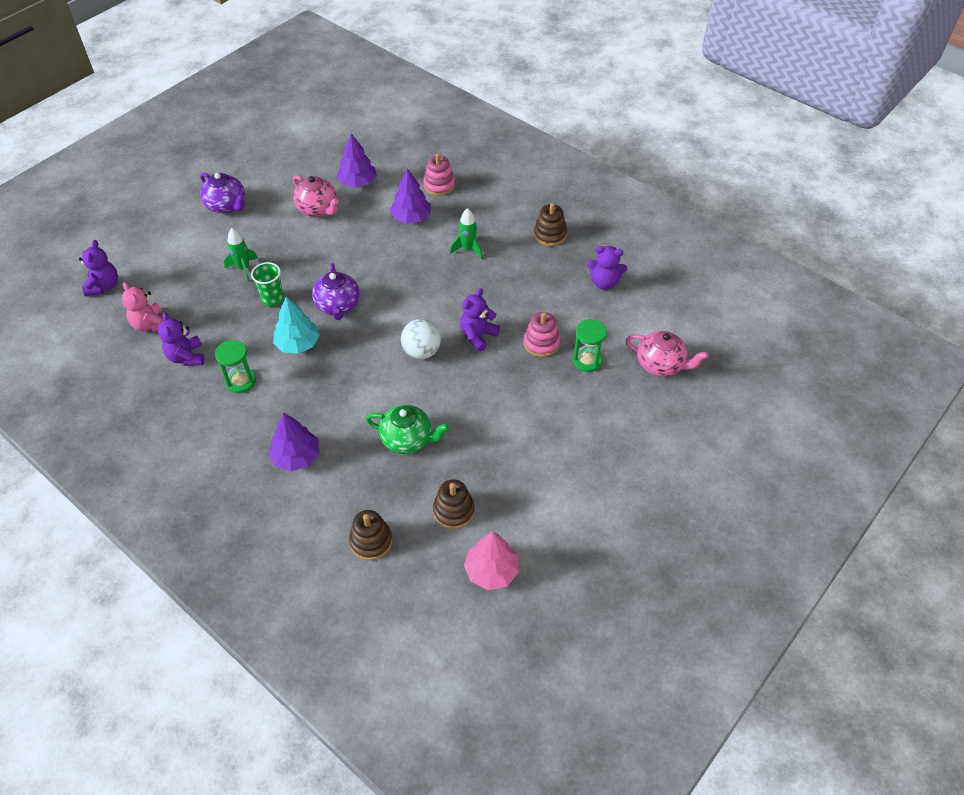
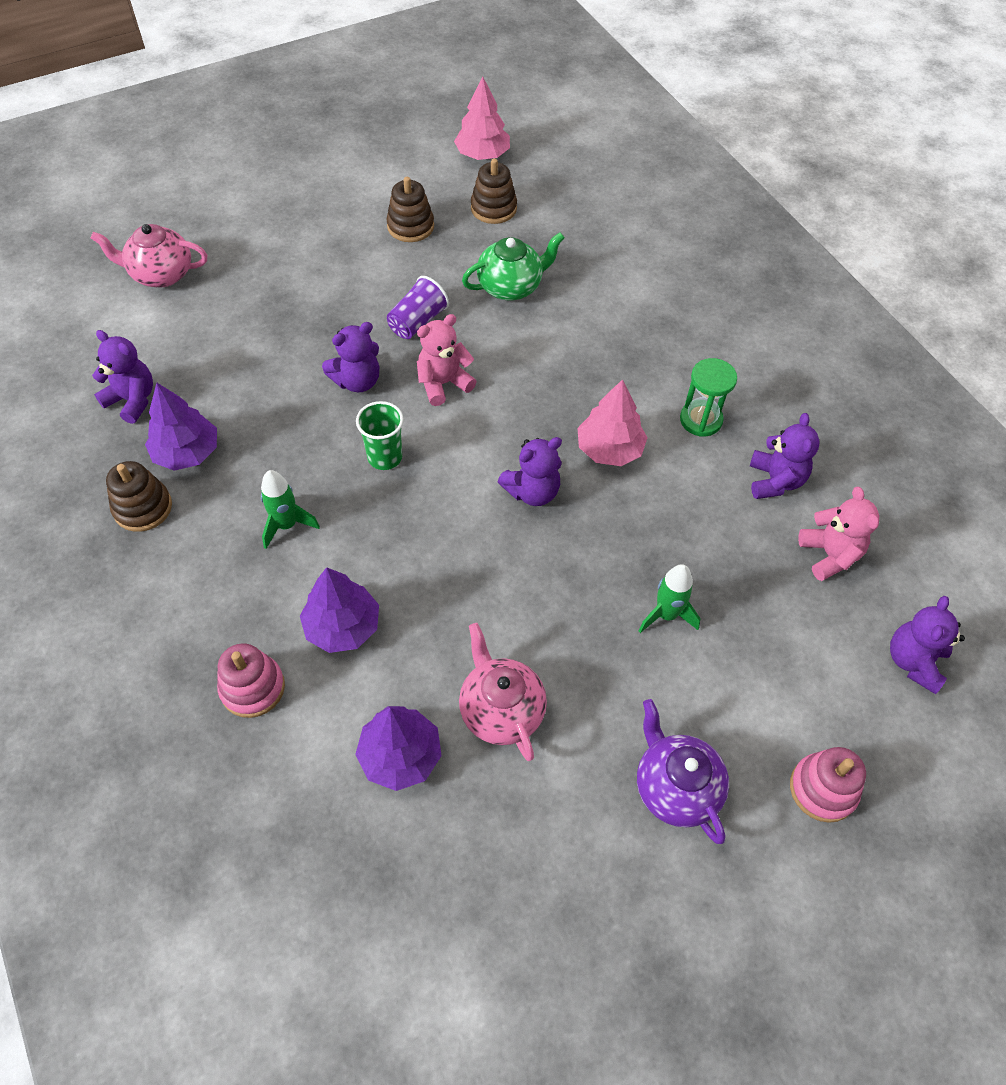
camera: 160 degrees left, 5 degrees up
(273, 299) = (629, 537): green cup -> green cup (385, 457)
(296, 456) = (647, 308): purple tree -> purple tree (187, 453)
(298, 344) = (609, 449): turquoise tree -> pink tree
(338, 306) = (532, 491): purple teapot -> purple teddy bear
(371, 541) = (590, 208): brown stacking toy -> brown stacking toy (410, 226)
(407, 439) = (511, 287): green teapot -> green teapot turned 120 degrees clockwise
(421, 351) = (443, 383): white ball -> pink teddy bear
(461, 389) = (417, 322): none -> purple cup
(541, 343) = (282, 345): pink stacking toy -> pink stacking toy (823, 789)
(587, 361) = (243, 306): green hourglass -> none
(660, 365) = (161, 274): pink teapot -> pink teapot turned 45 degrees counterclockwise

